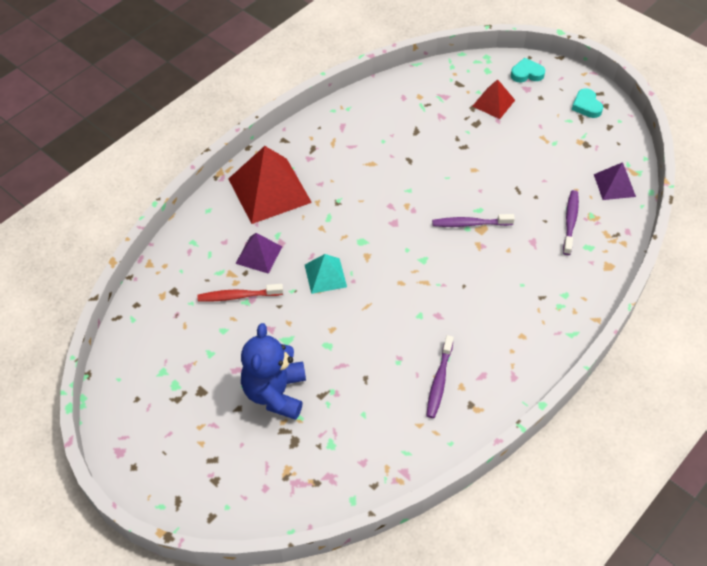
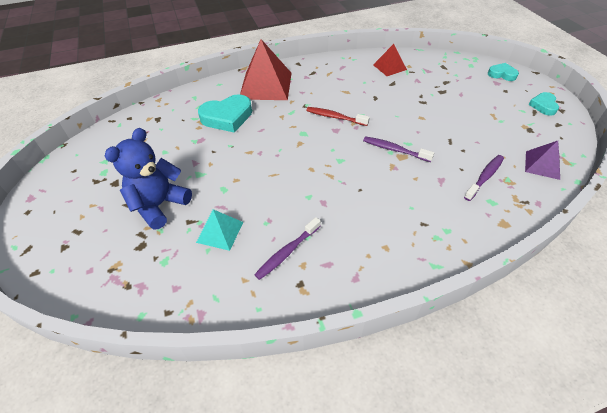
camera: 30 degrees right, 5 degrees down
(238, 296) = (192, 135): red toothbrush -> red toothbrush (335, 117)
(259, 255) = (227, 117): purple pyramid -> turquoise heart
(325, 275) = (260, 144): turquoise pyramid -> turquoise pyramid (220, 232)
(493, 103) = (463, 84): red pyramid -> red pyramid (389, 67)

